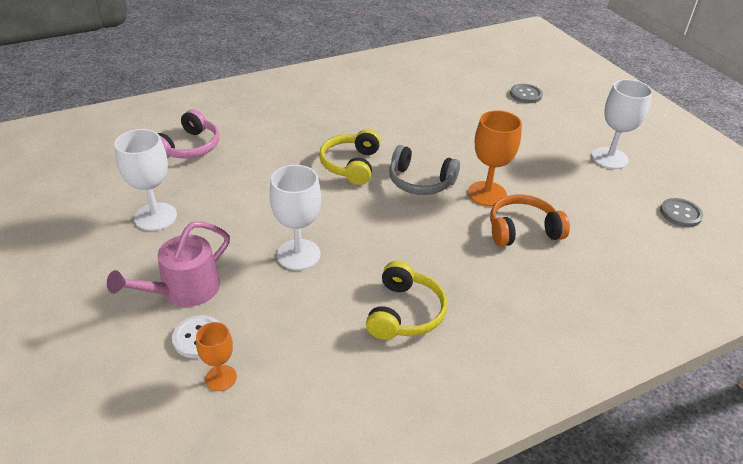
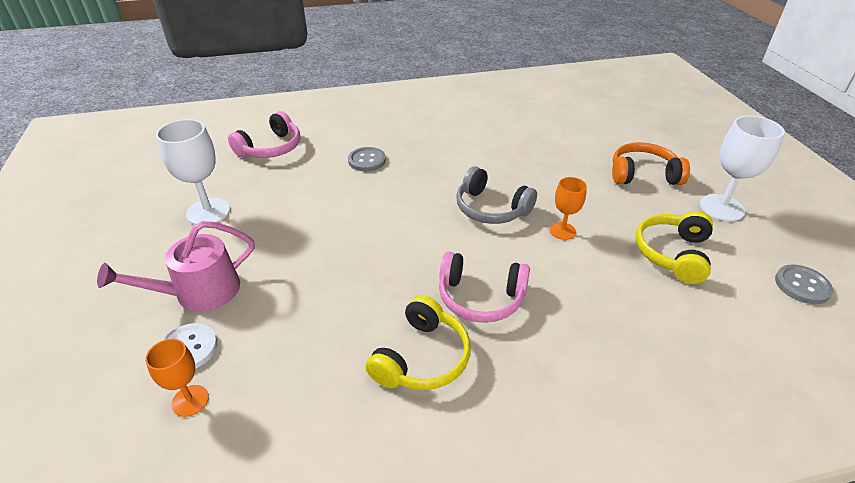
camera: 15 degrees right, 0 degrees up
(298, 254) = (331, 271): white goblet -> none
(351, 165) = (422, 182): yellow headphones -> yellow headphones (672, 253)
(436, 258) = (480, 298): none -> pink headphones
(487, 194) = (562, 231): orange goblet -> orange goblet, size x0.59
(522, 230) = (593, 278): orange headphones -> orange headphones (643, 174)
(525, 95) = (637, 129): grey button -> grey button (367, 160)

